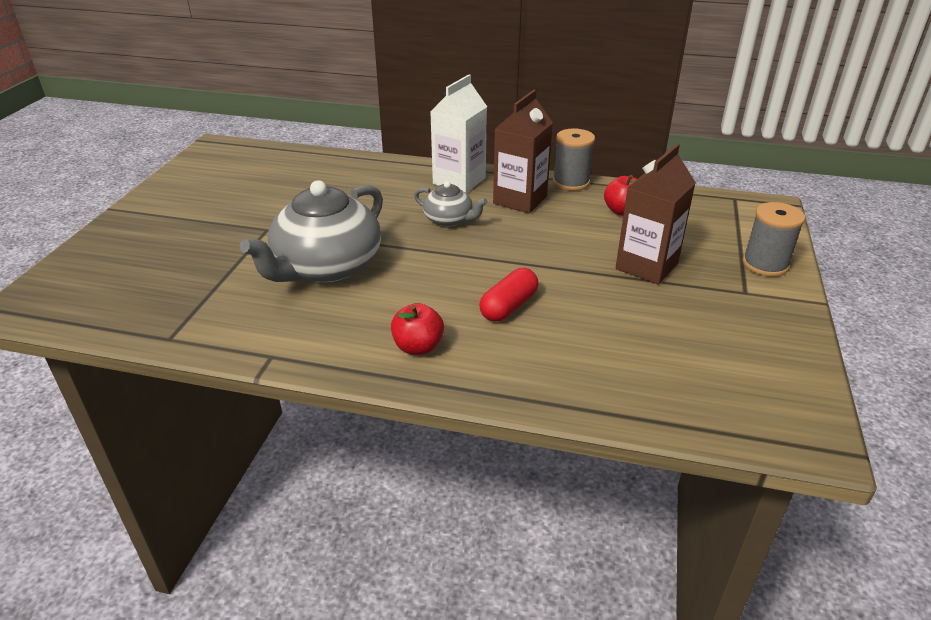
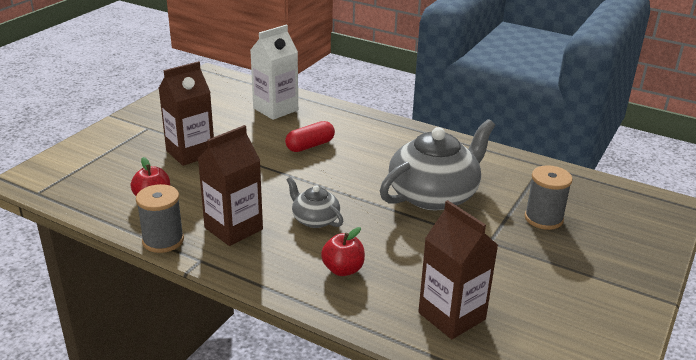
camera: 165 degrees left, 5 degrees down
(307, 173) = (451, 316): none -> brown carton
(418, 347) = (380, 135): red apple -> red apple (343, 269)
(459, 181) = (278, 266): white carton -> white carton (275, 109)
(765, 264) = (107, 140): grey spool -> grey spool (543, 218)

